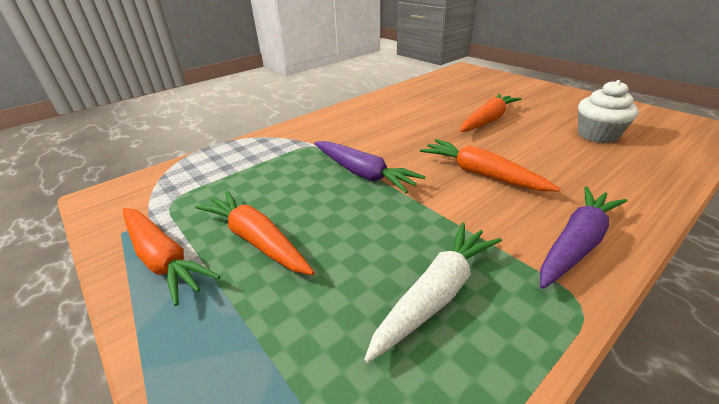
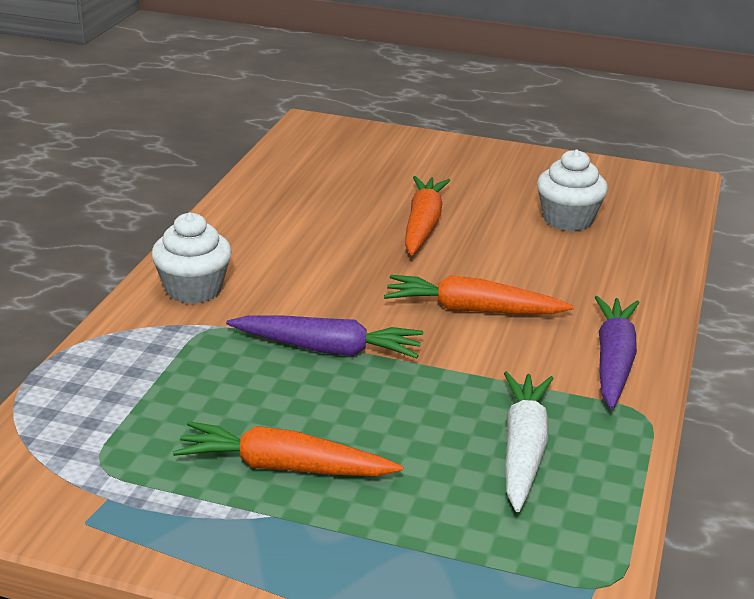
camera: 35 degrees left, 5 degrees down
(163, 258) = (193, 525): orange carrot -> none
(327, 126) = (193, 289): none -> white cupcake

